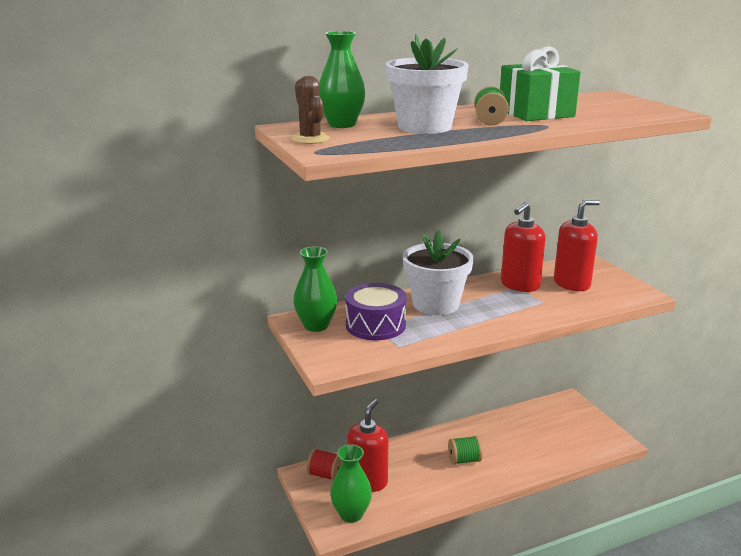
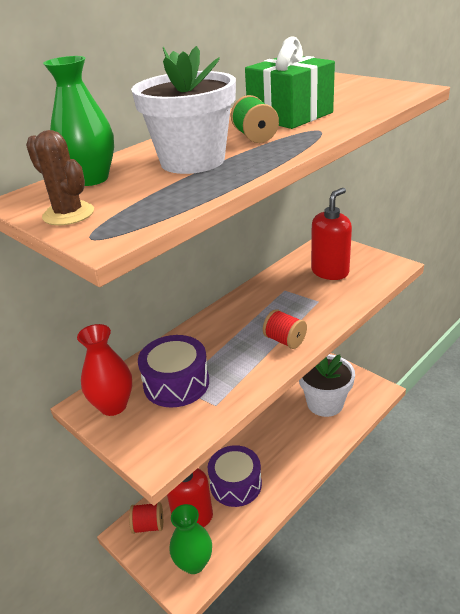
camera: 20 degrees left, 10 degrees up
(316, 326) = (113, 405): green vase -> red vase
(421, 470) = (235, 484): none -> purple drum
(435, 304) = (222, 335): white flower pot -> white flower pot (325, 403)
(464, 460) = (268, 457): green spool -> none
(490, 321) = (285, 340): none -> red spool
(520, 285) = (286, 287): red soap dispenser -> none

